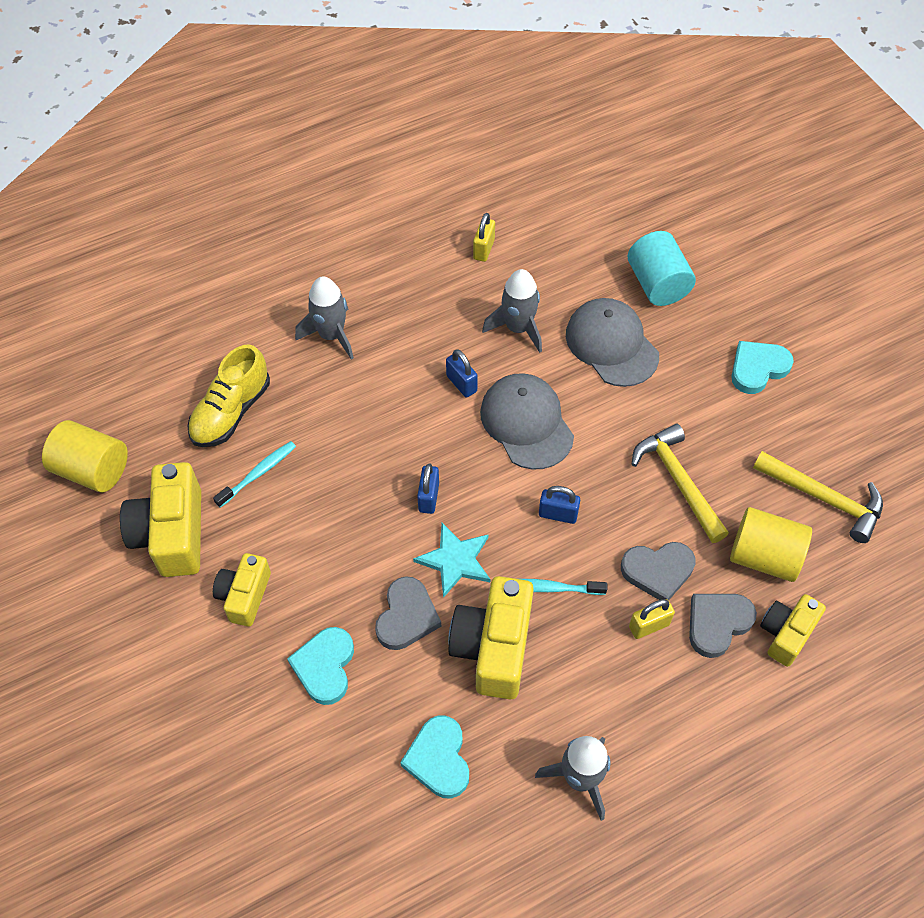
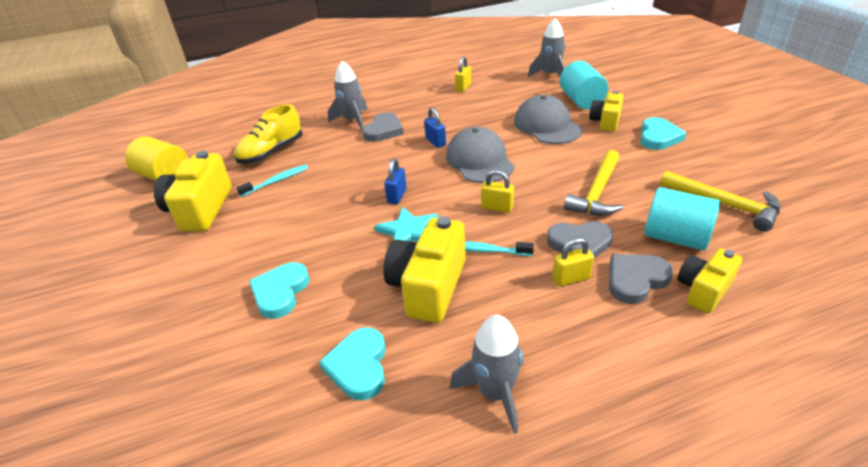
camera: 10 degrees right, 20 degrees down
(244, 596) = (236, 245): yellow camera -> yellow camera (606, 121)
(407, 616) = (359, 263): grey heart -> grey heart (383, 130)
(518, 328) = (480, 118): grey rocket -> grey rocket (550, 75)
(558, 514) = (497, 207): blue padlock -> yellow padlock
(678, 482) = (597, 192): yellow hammer -> yellow hammer turned 135 degrees counterclockwise
(757, 368) = (658, 137): turquoise heart -> turquoise heart turned 135 degrees clockwise
(764, 556) = (675, 238): yellow cylinder -> turquoise cylinder

